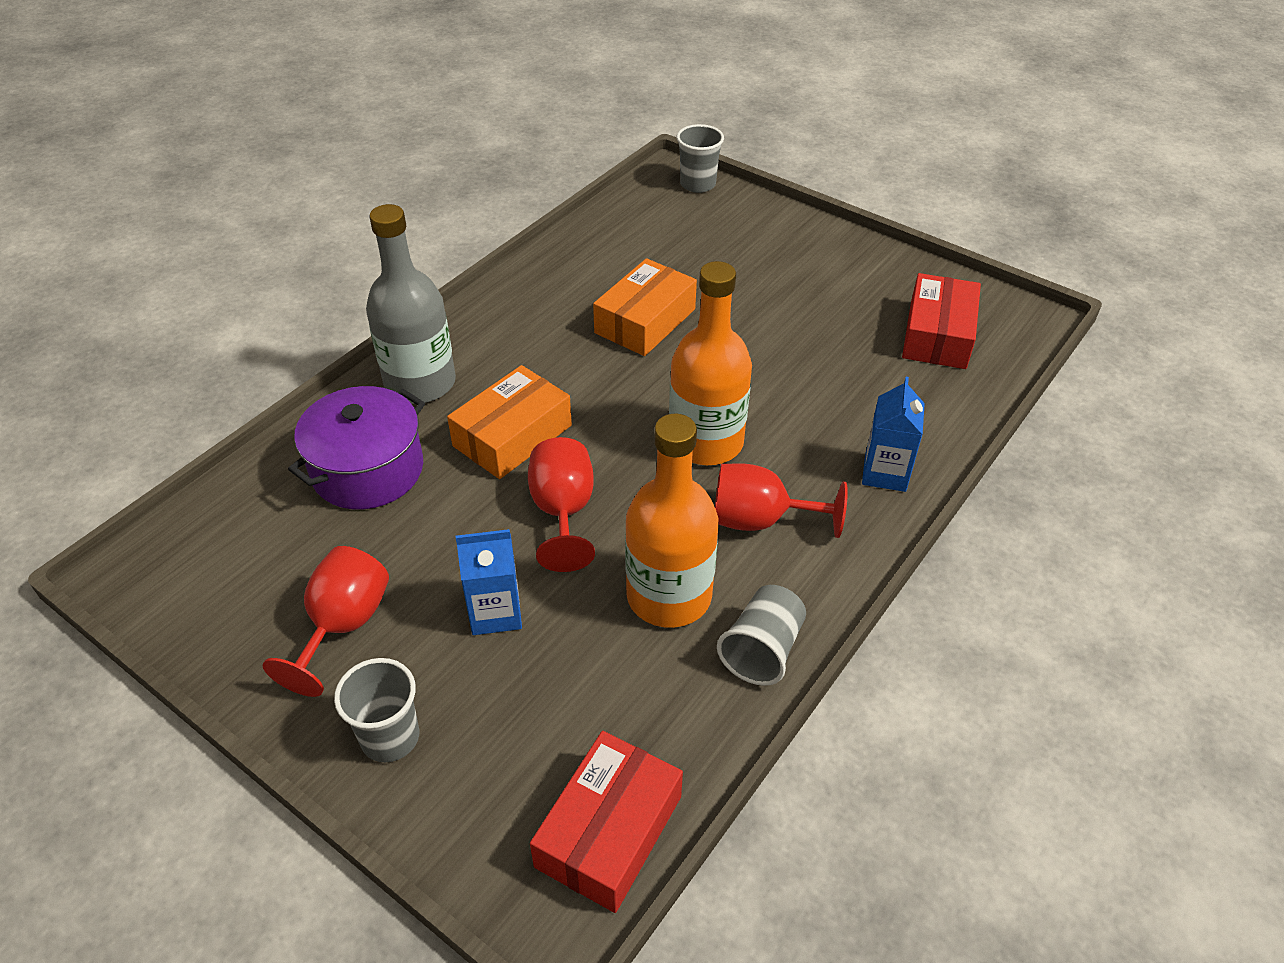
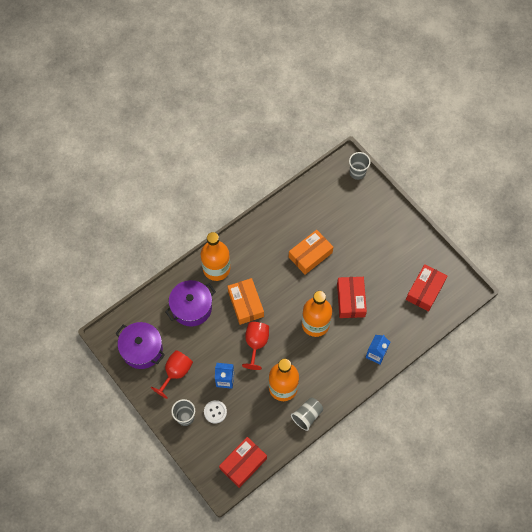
camera: 15 degrees right, 20 degrees up
(233, 589) = (142, 349): none -> purple pot
(420, 383) = (216, 268): grey bottle -> orange bottle
(483, 701) = (215, 412): none -> white button
(512, 436) = (246, 304): orange box -> orange box turned 75 degrees counterclockwise
(760, 520) = (323, 364): red goblet -> none
(774, 381) = (350, 300): none -> red box

